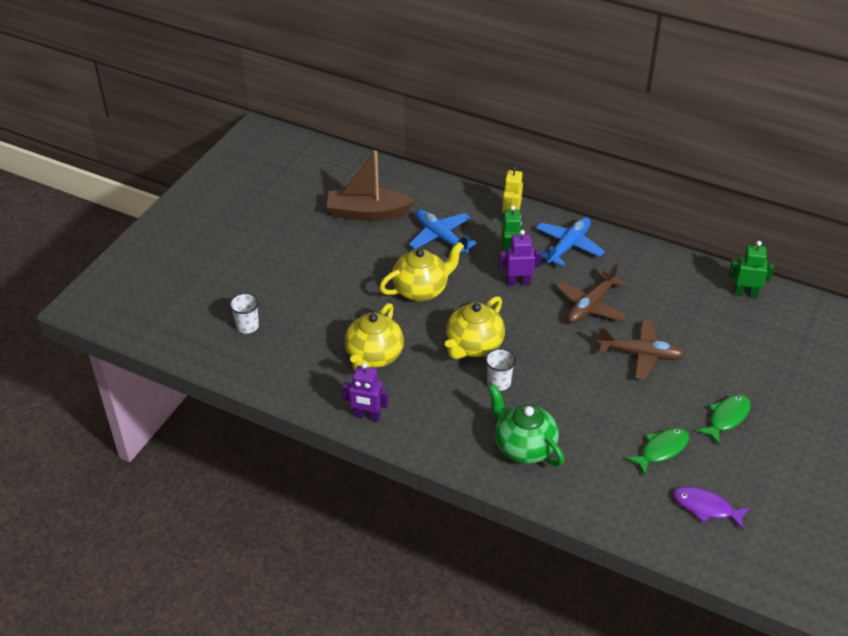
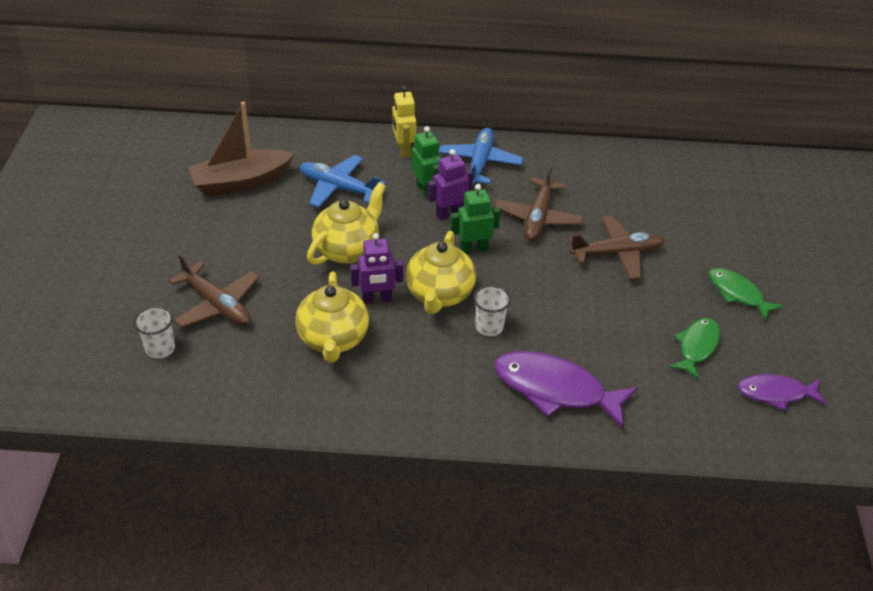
camera: 25 degrees left, 0 degrees up
(303, 305) = (217, 305): none -> brown plane
(367, 416) = (362, 411): purple robot -> purple robot (377, 299)
(523, 447) = (556, 390): green teapot -> purple fish
(726, 418) = (738, 294): green fish -> green fish turned 60 degrees counterclockwise
(745, 293) = (679, 165): green robot -> green robot (473, 249)

